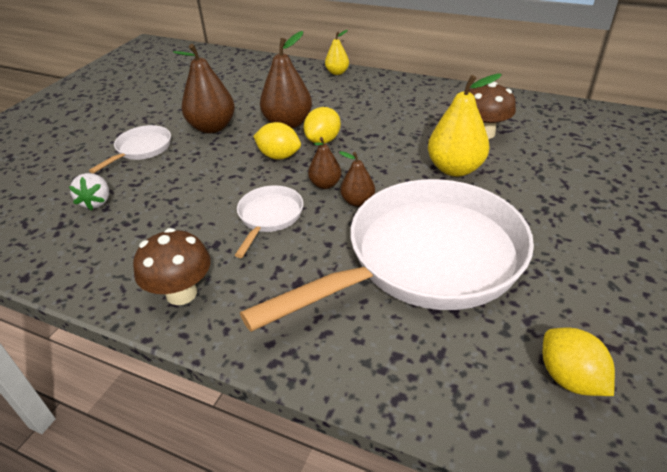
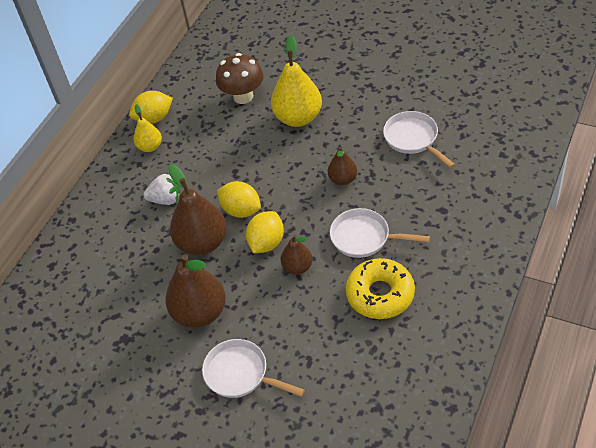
camera: 85 degrees left, 10 degrees up
(96, 202) = (339, 386): white strawberry -> white strawberry (166, 199)
(181, 293) = (460, 281): brown mushroom -> none
(189, 228) = (380, 294): none -> yellow donut
(325, 184) = (317, 203): brown pear -> brown pear (297, 267)
(337, 72) = (88, 209): yellow pear -> yellow pear (150, 147)
(424, 260) = (413, 139): white pan -> white pan, size x0.42
(569, 378) = (507, 82): yellow lemon -> yellow lemon (154, 118)

